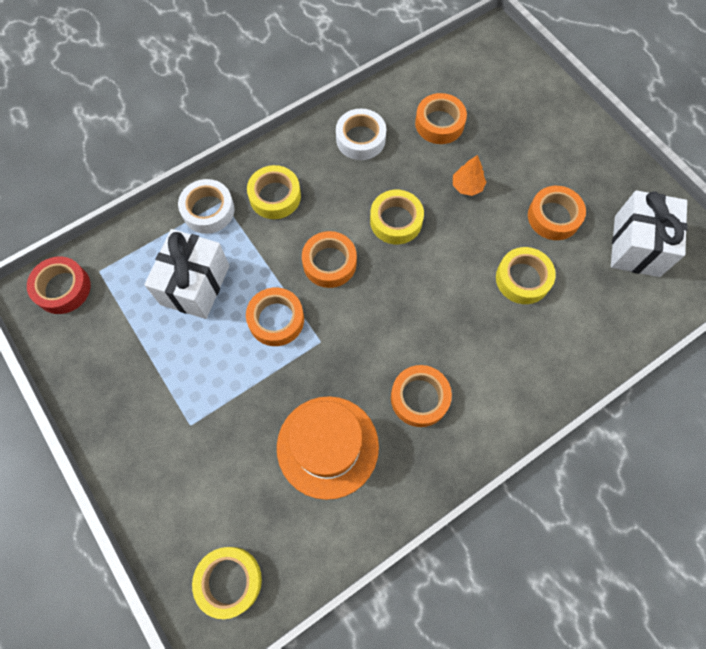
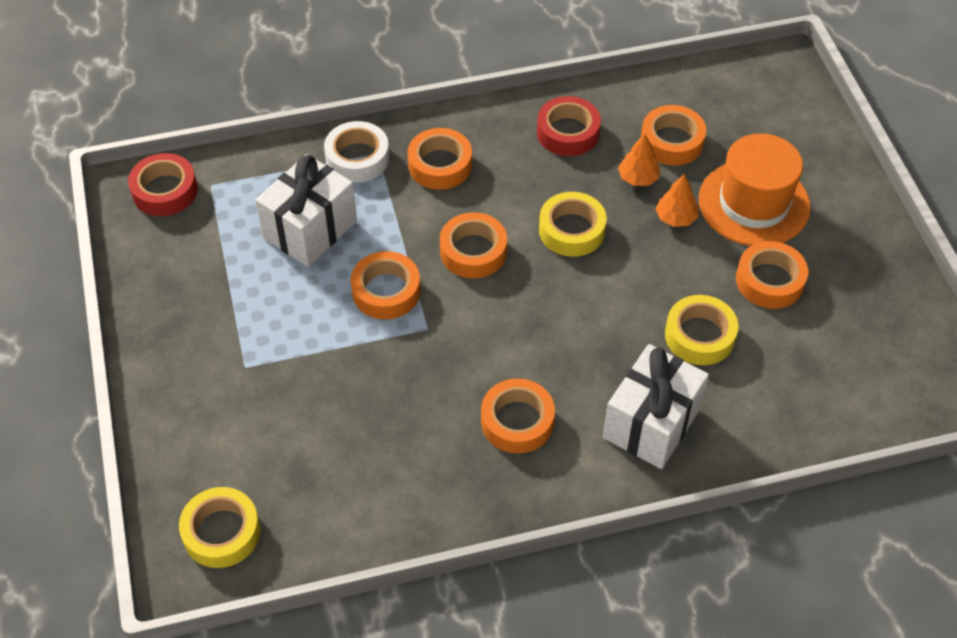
camera: 20 degrees right, 15 degrees down
(275, 196) = (440, 165): yellow tape -> orange tape
(327, 446) = (388, 437): orange hat -> orange hat (754, 203)
(360, 139) = (568, 132): white tape -> red tape
(427, 161) = (638, 178): none -> orange tree
(636, 246) = (862, 342): white gift -> white gift (651, 423)

